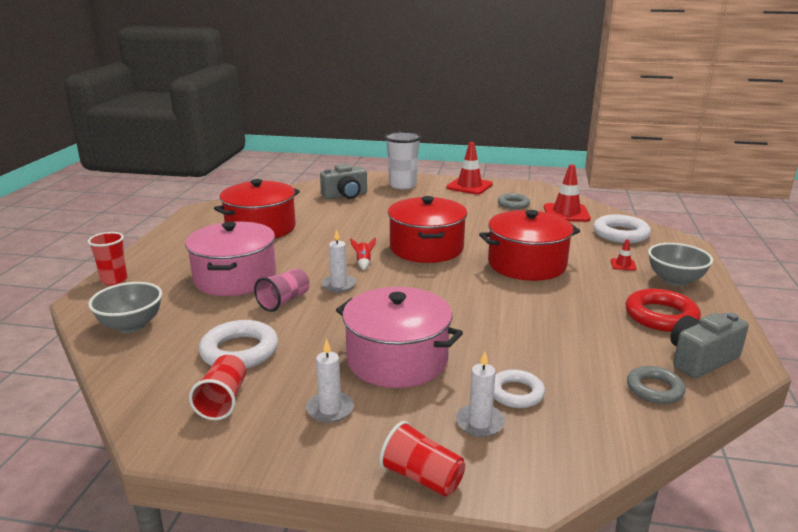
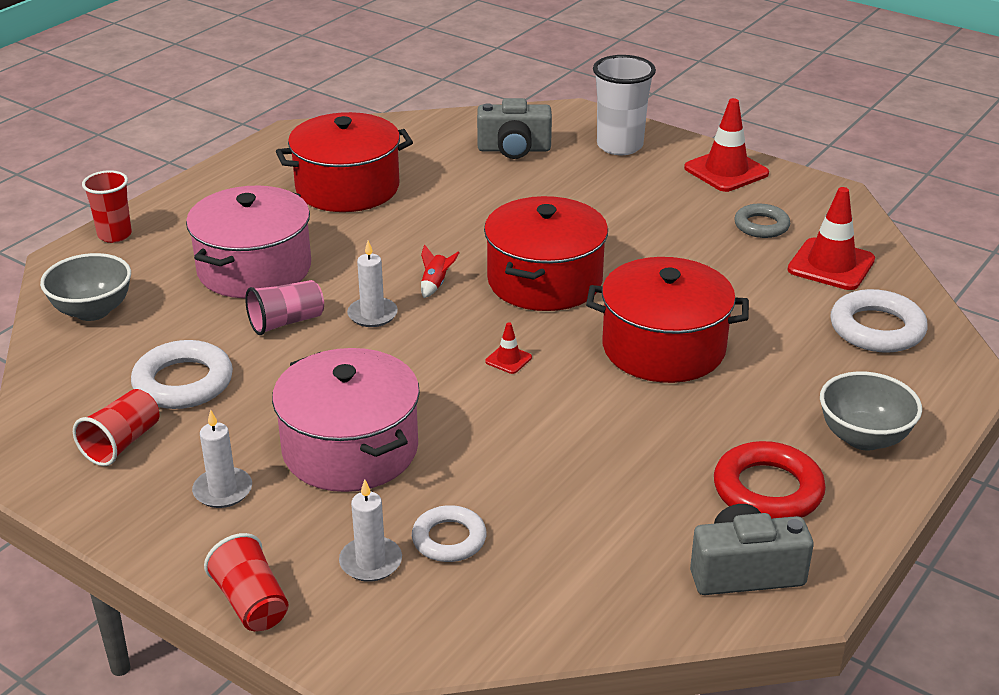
camera: 25 degrees right, 10 degrees up
(623, 265) = (812, 388): red traffic cone -> red traffic cone (508, 359)
(654, 389) = (630, 591): grey ring -> none

